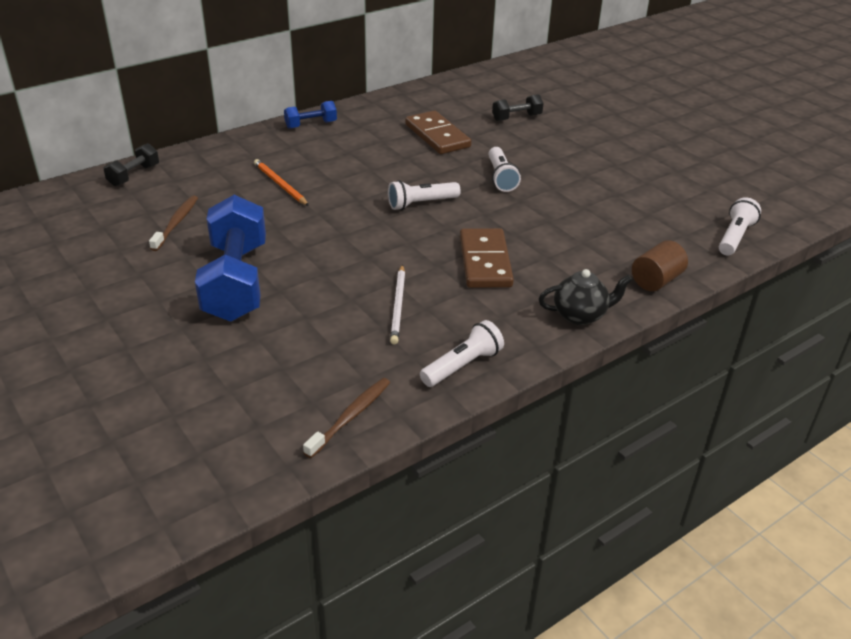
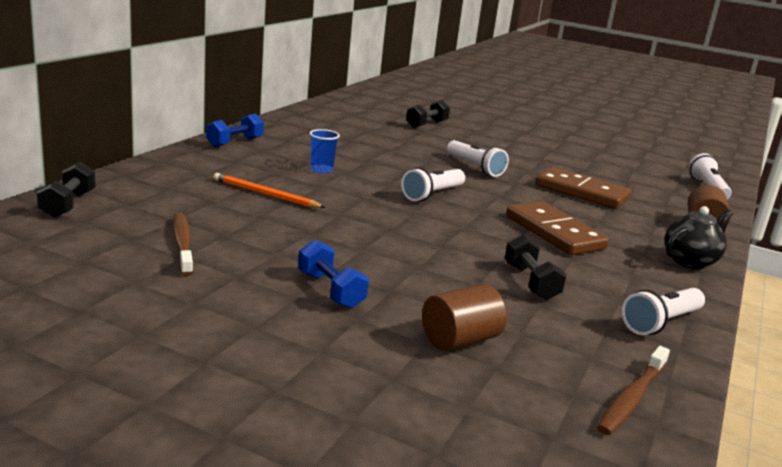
camera: 30 degrees left, 15 degrees down
(236, 282) = (330, 290): blue dumbbell -> blue dumbbell, size x0.47
(281, 342) = (460, 340): none -> brown cylinder
(351, 416) = (632, 398): brown toothbrush -> brown toothbrush turned 150 degrees counterclockwise
(353, 164) = (321, 170): none -> blue cup
(398, 306) = (530, 282): white pencil -> black dumbbell
(437, 136) = (374, 142): brown domino -> brown domino (581, 192)
(462, 366) = (661, 323): white flashlight -> white flashlight turned 150 degrees counterclockwise

